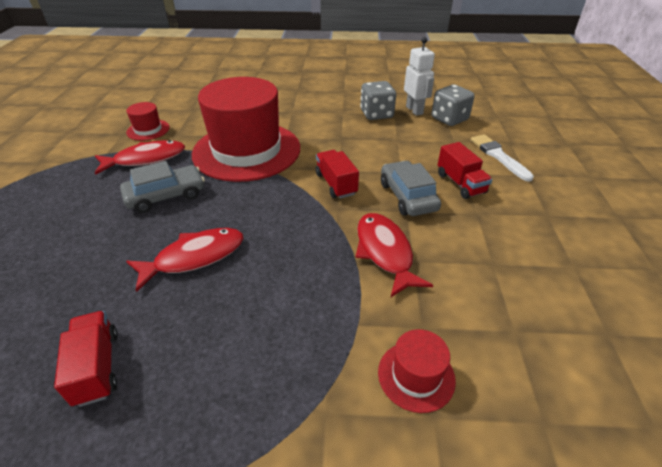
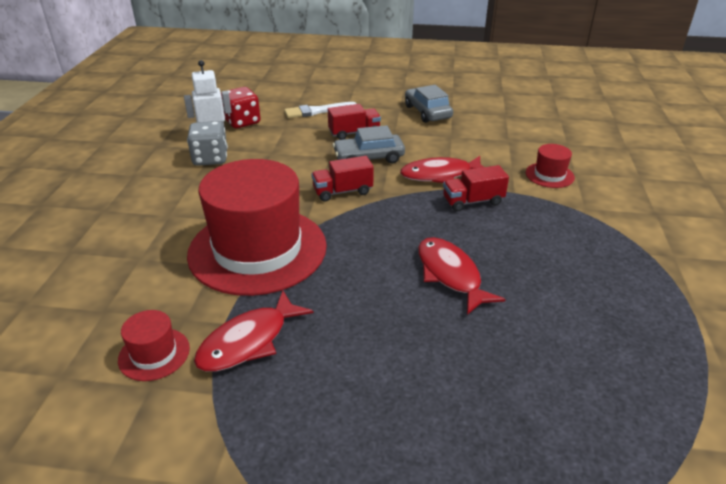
camera: 85 degrees left, 5 degrees down
(97, 367) = (584, 316): red truck -> red truck (473, 201)
(146, 159) = (248, 341): red fish -> red fish turned 120 degrees counterclockwise
(166, 196) = (343, 308): grey car -> grey car (427, 112)
(449, 119) = (242, 122): grey dice -> red dice

